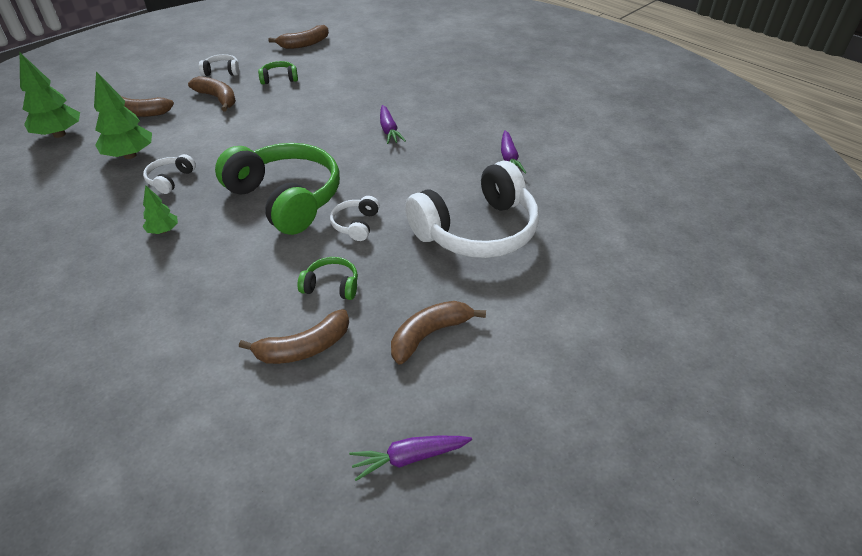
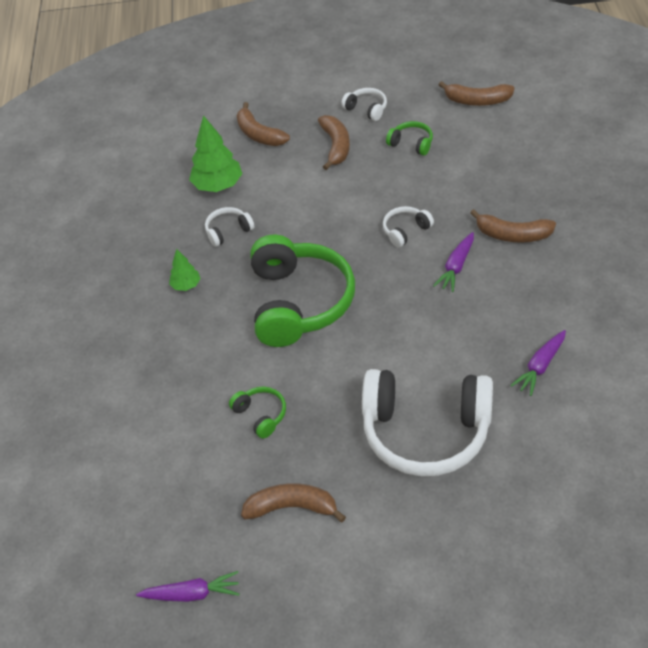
camera: 45 degrees right, 5 degrees up
(59, 134) = (183, 133): green tree -> none
(304, 347) = (198, 458): brown banana -> brown banana (512, 235)
(356, 224) = (330, 364): white headphones -> white headphones (405, 231)
(410, 458) = (191, 594): purple carrot -> purple carrot turned 150 degrees clockwise

